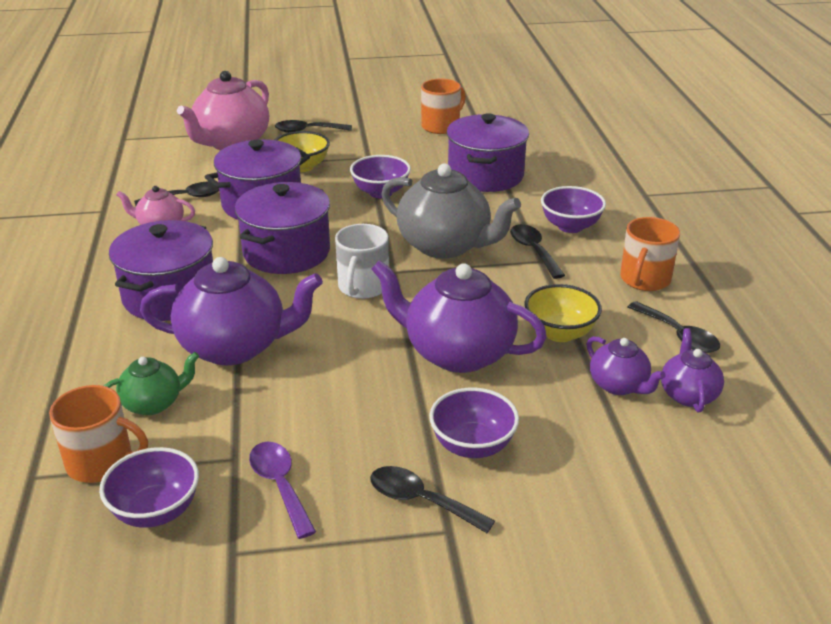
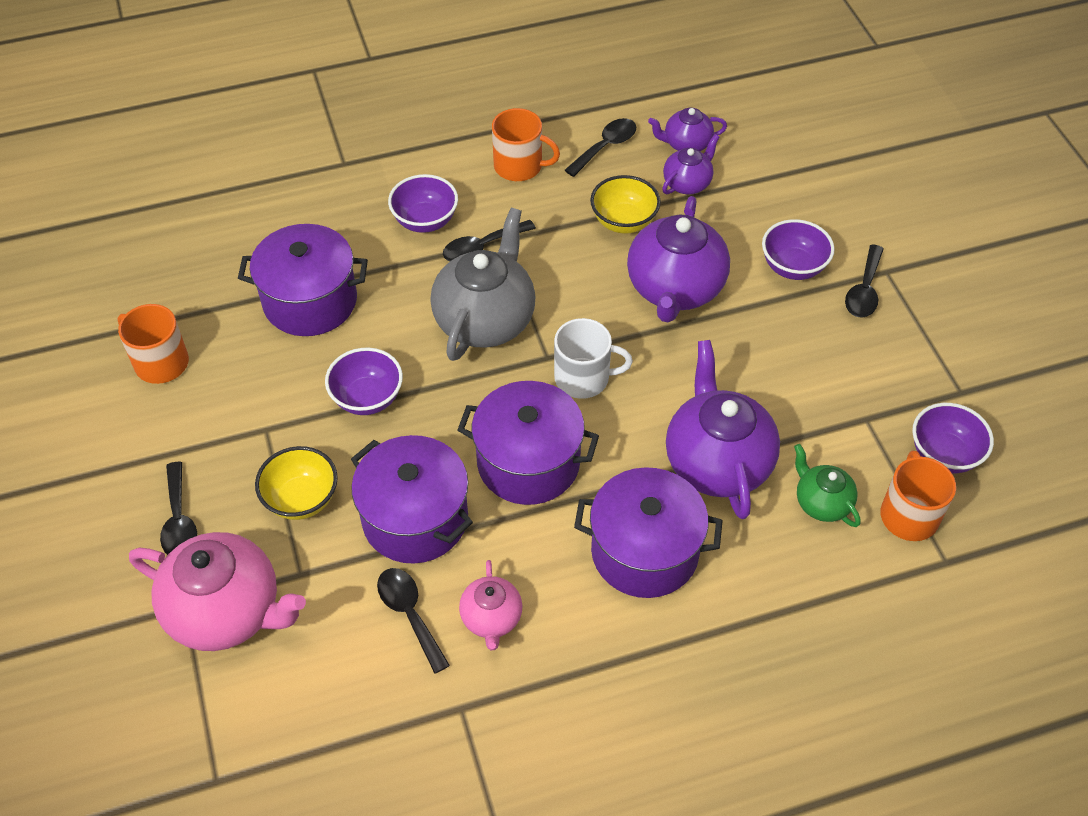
camera: 100 degrees left, 20 degrees up
(280, 485) = (884, 380): purple spoon -> none

